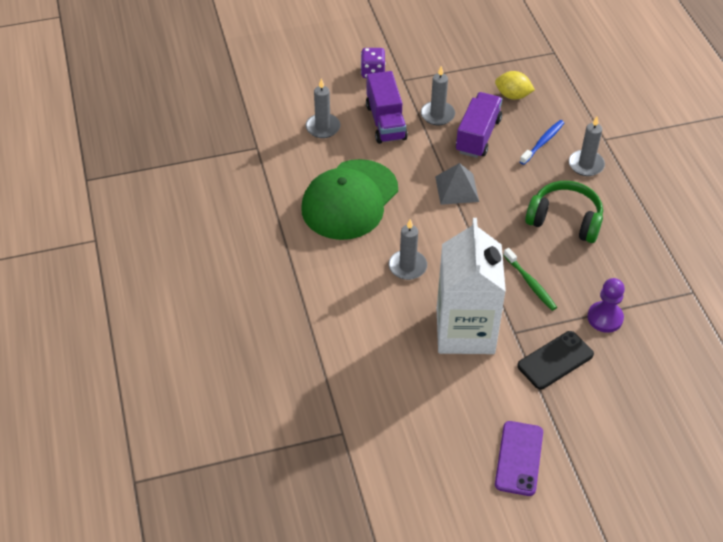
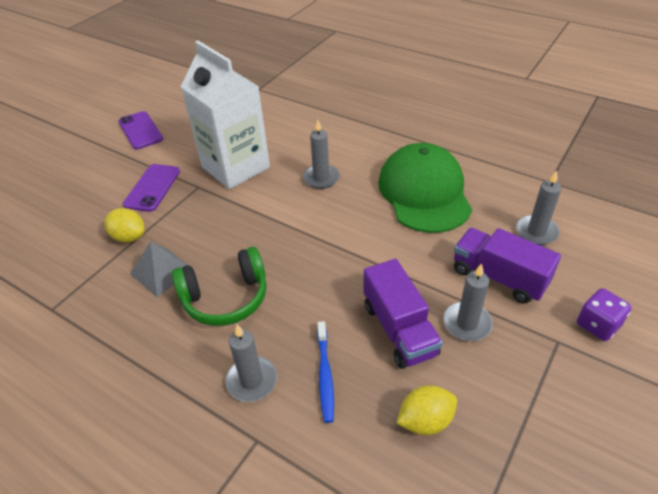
camera: 140 degrees right, 5 degrees down
(457, 188) = (354, 259): grey pyramid -> grey pyramid (162, 272)
(530, 283) = (213, 224): green toothbrush -> none
(555, 360) = (152, 188): black phone -> purple phone
(605, 318) = (129, 237): purple pawn -> yellow lemon

